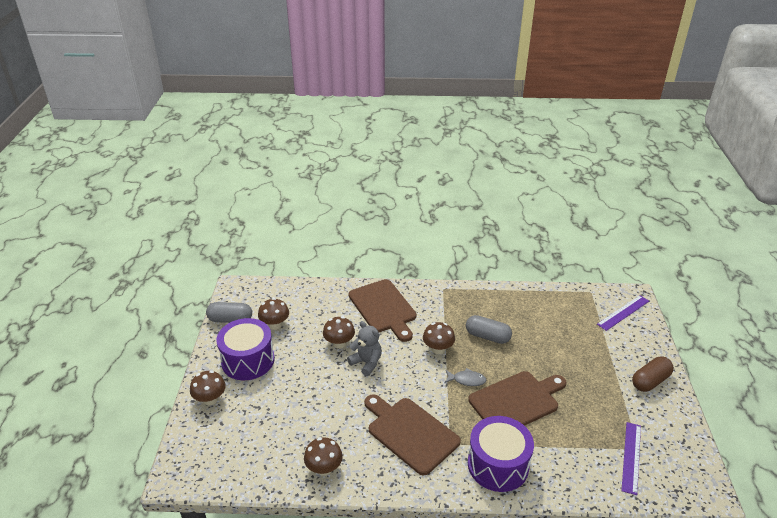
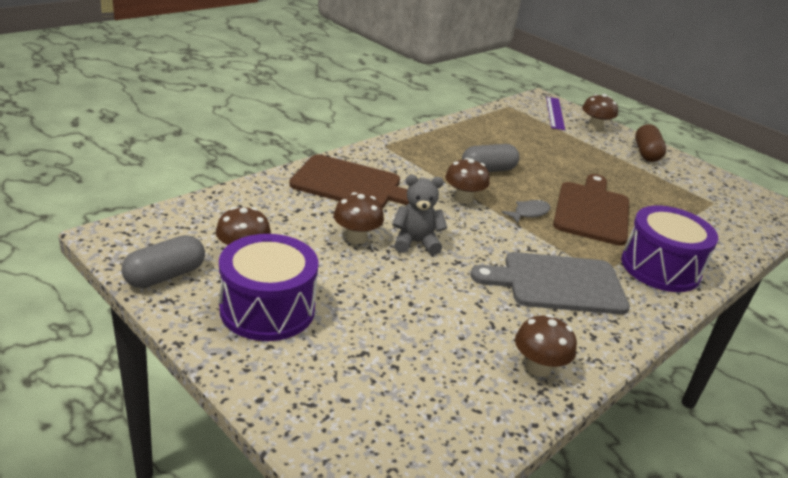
camera: 50 degrees left, 5 degrees down
(210, 399) = (285, 382): brown mushroom -> brown mushroom (595, 127)
(410, 433) = (558, 283): brown cutting board -> grey cutting board
(631, 457) = (720, 211): purple ruler -> none

